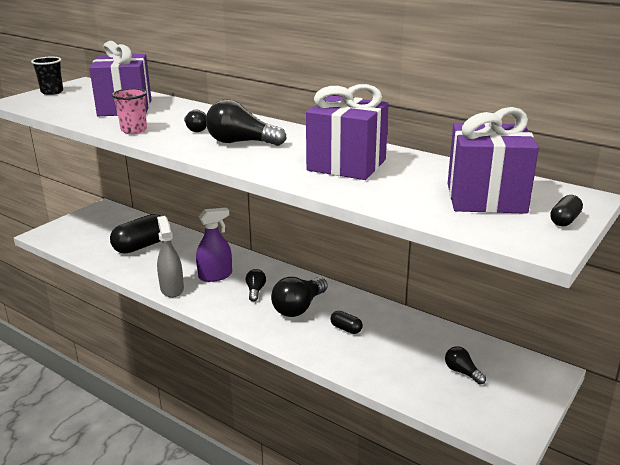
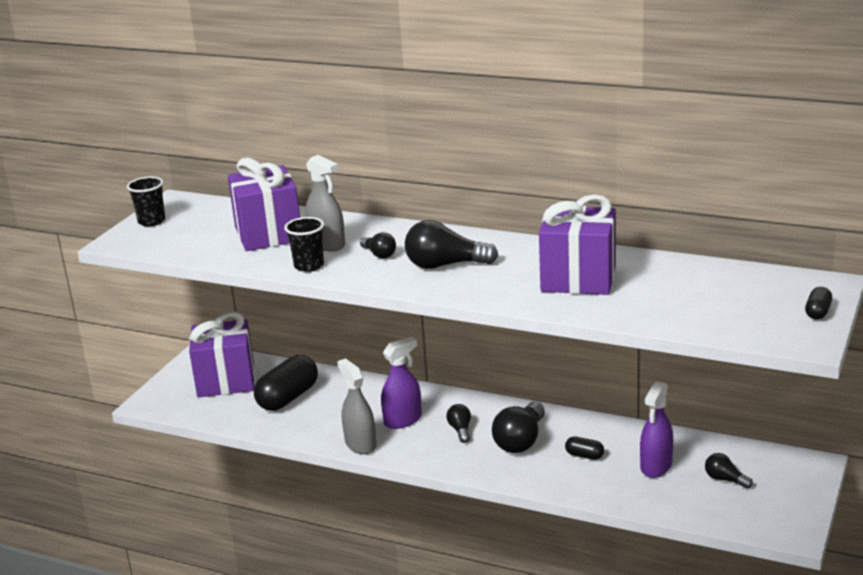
camera: 10 degrees left, 0 degrees up
(134, 130) = (309, 266): pink cup -> black cup
(161, 119) = (327, 244): none -> grey spray bottle
(404, 349) = (656, 466): none -> purple spray bottle
(486, 198) = (736, 299): purple gift -> purple gift (226, 381)

